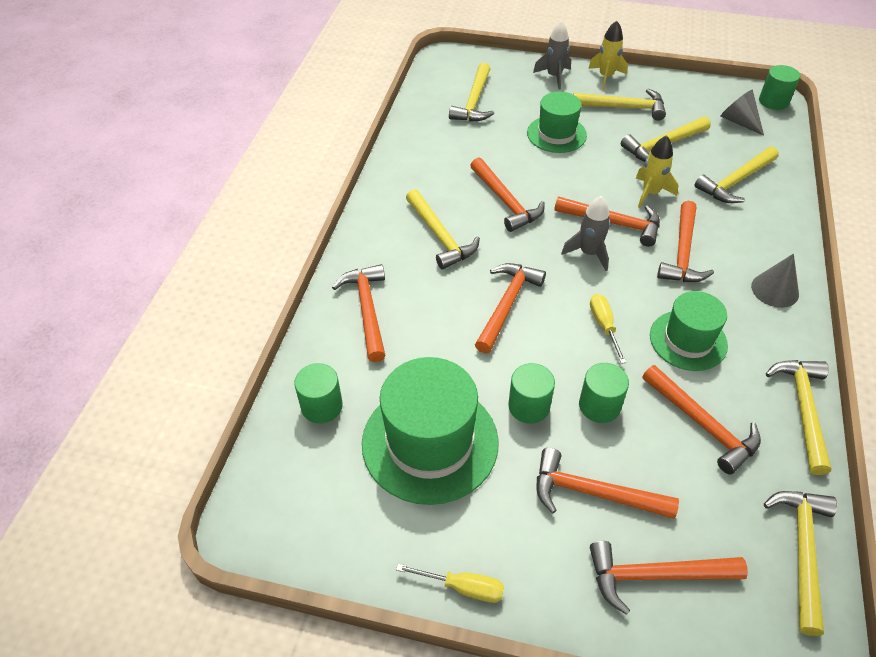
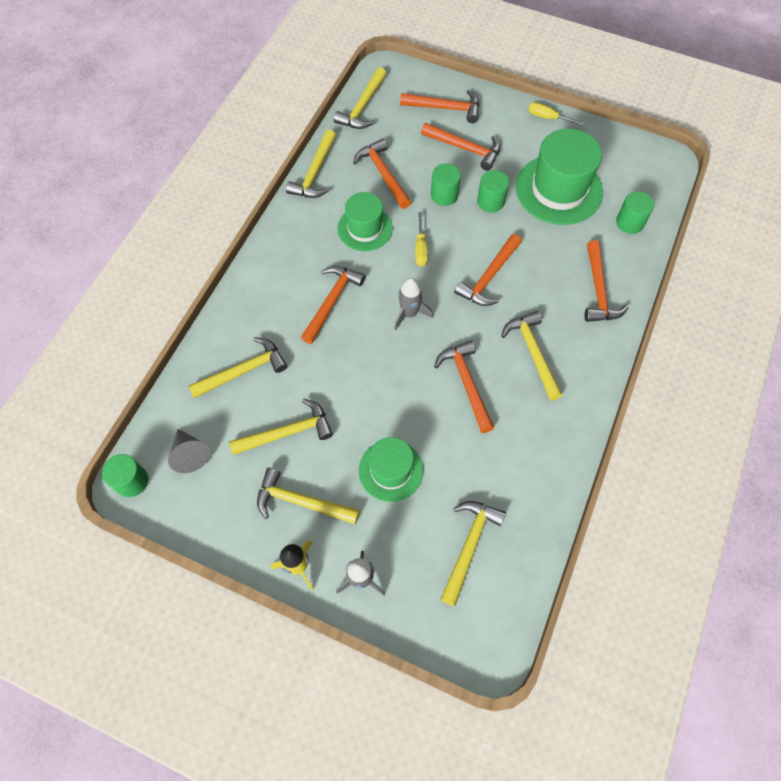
camera: 170 degrees left, 15 degrees up
(613, 223) = (377, 341): orange hammer -> none
(650, 193) = (329, 370): yellow rocket -> none
(775, 290) = (279, 257): grey cone -> none

